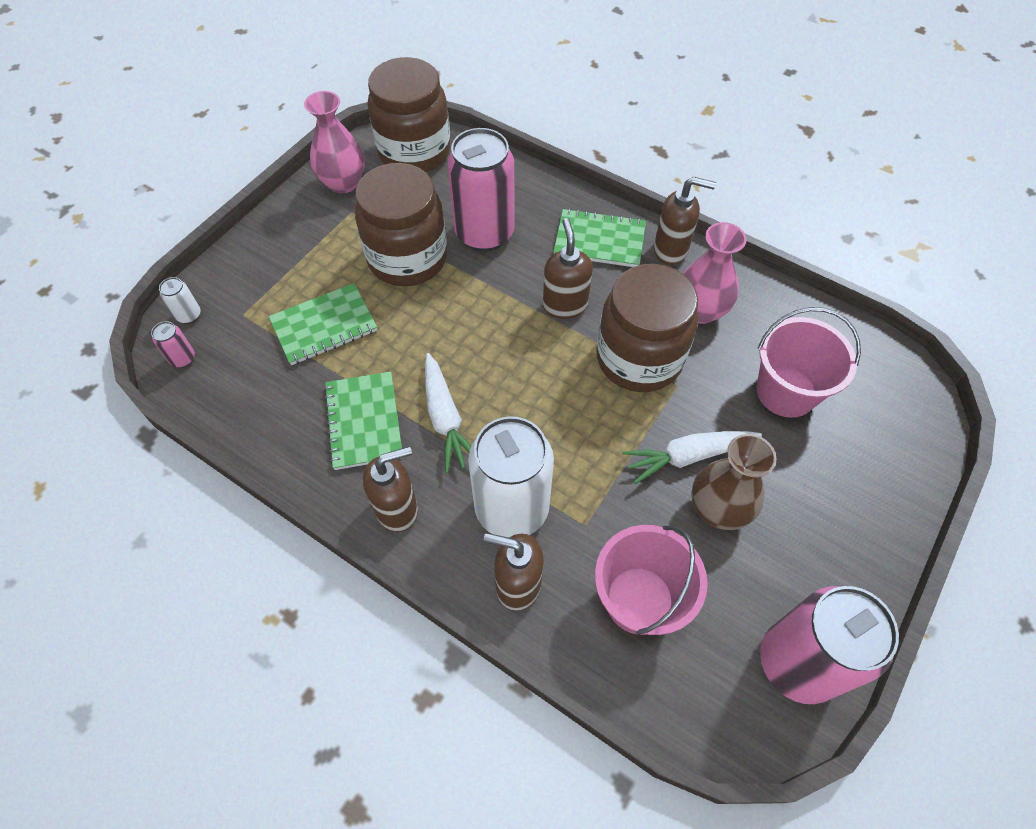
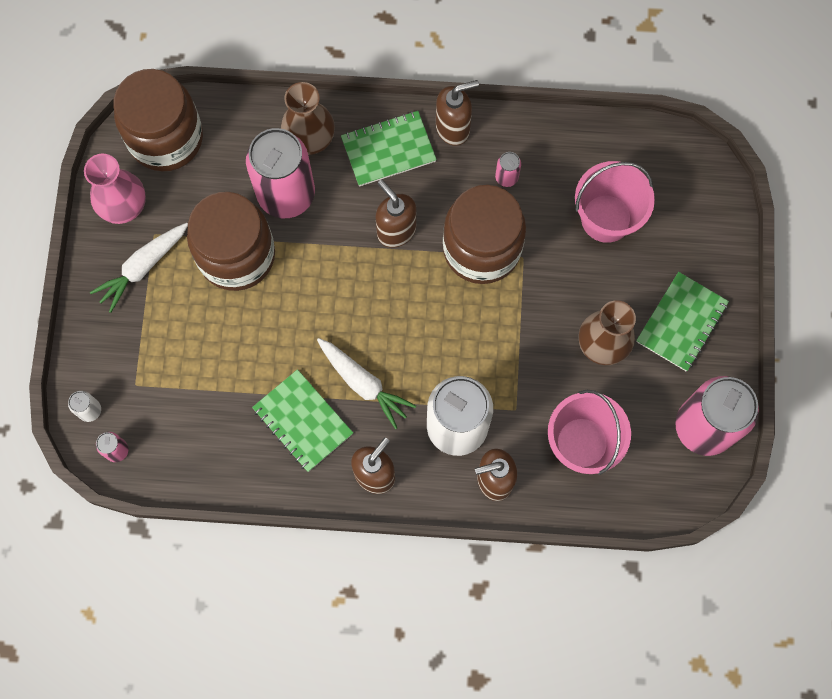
camera: 30 degrees left, 15 degrees up
(324, 326) = (211, 357): green notebook -> green notebook (681, 322)
(534, 203) = (310, 140): none -> brown vase
(688, 456) = (560, 314): white carrot -> white carrot (143, 268)
(700, 310) = (506, 177): pink vase -> pink can

